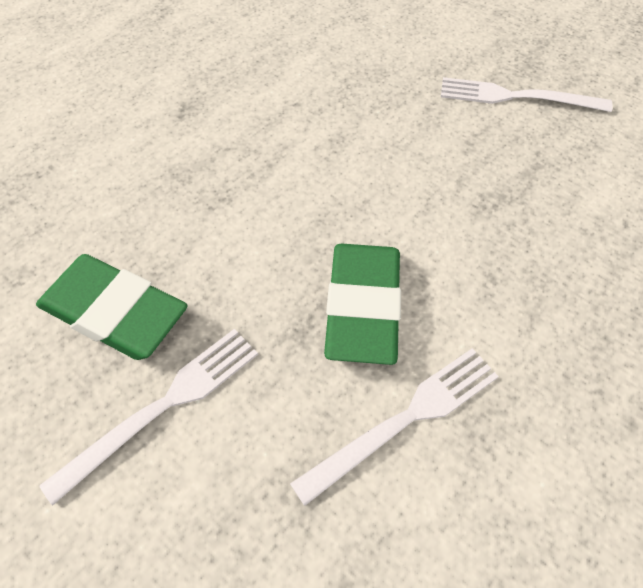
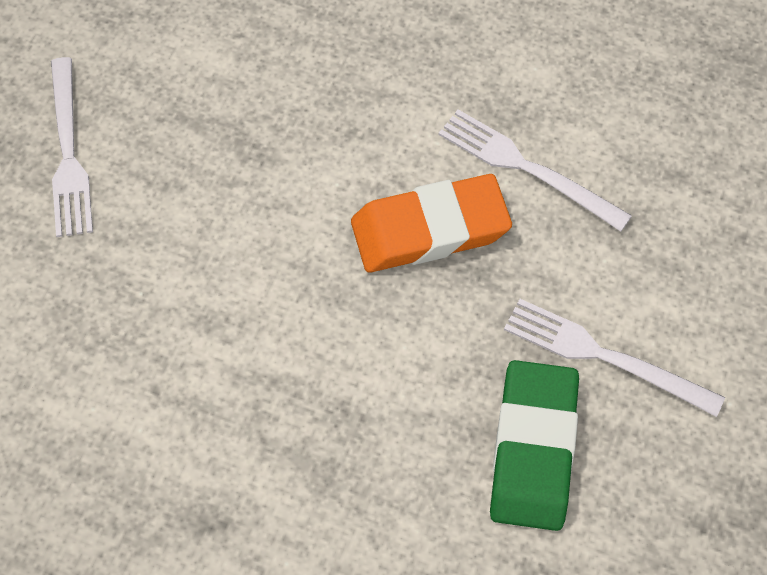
camera: 110 degrees left, 5 degrees up
(363, 306) = (430, 229): green eraser -> orange eraser

